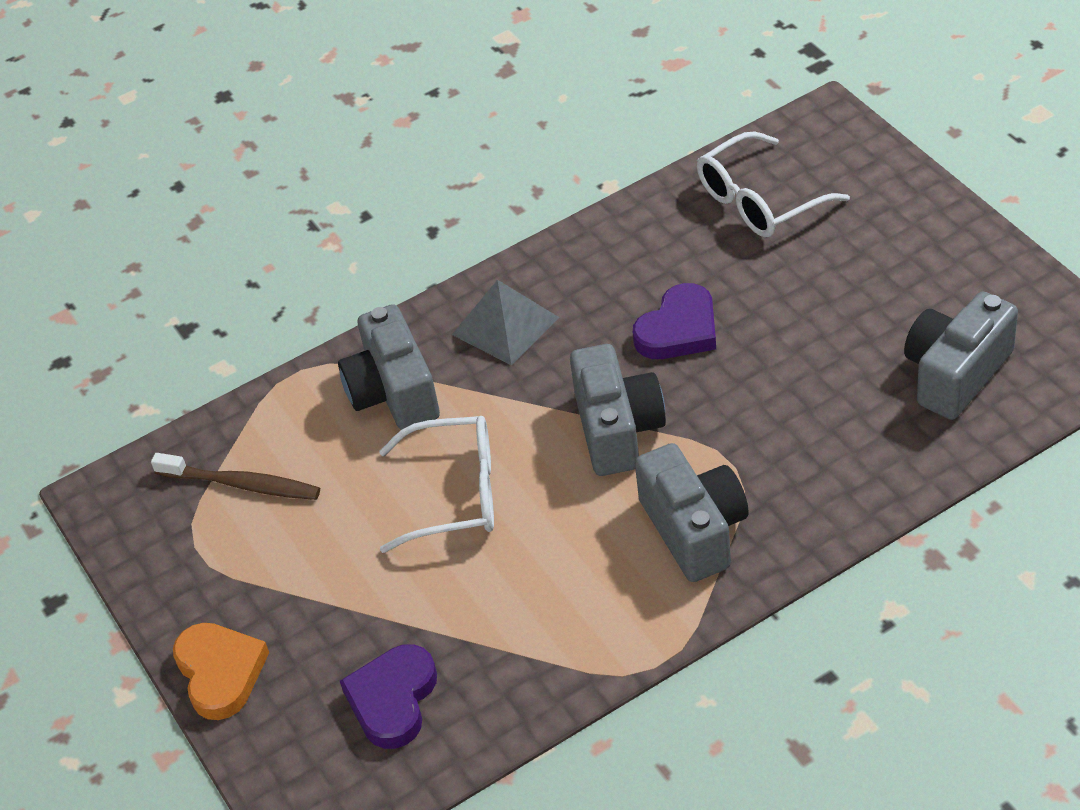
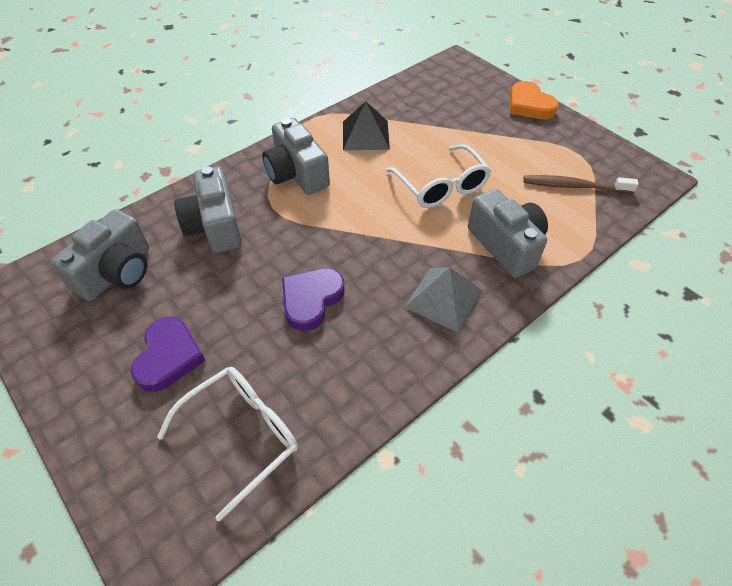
camera: 165 degrees right, 5 degrees up
(393, 699) = (439, 100): purple heart -> purple heart (169, 357)
(454, 494) = (441, 186): white glasses -> white glasses turned 105 degrees counterclockwise
(560, 612) = (365, 135): none -> black pyramid
(617, 429) = (348, 227): grey camera -> grey camera (215, 226)

